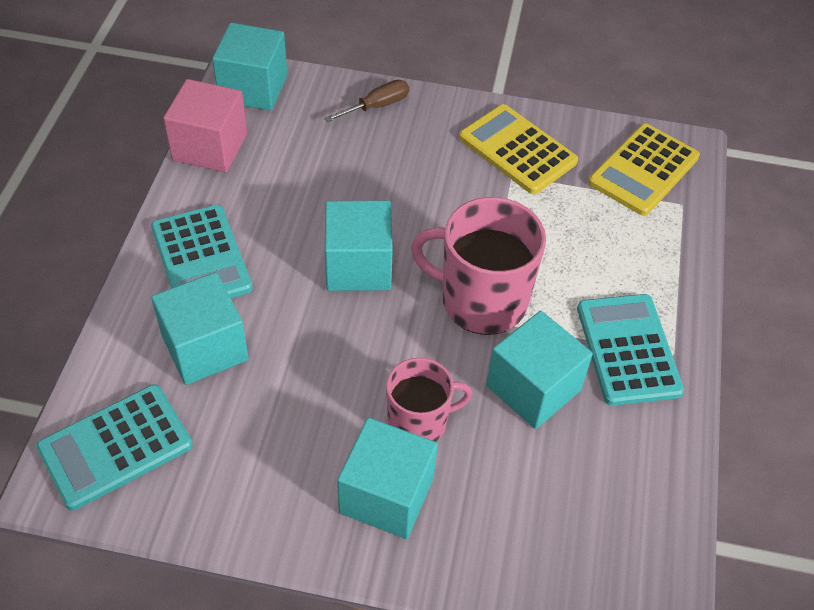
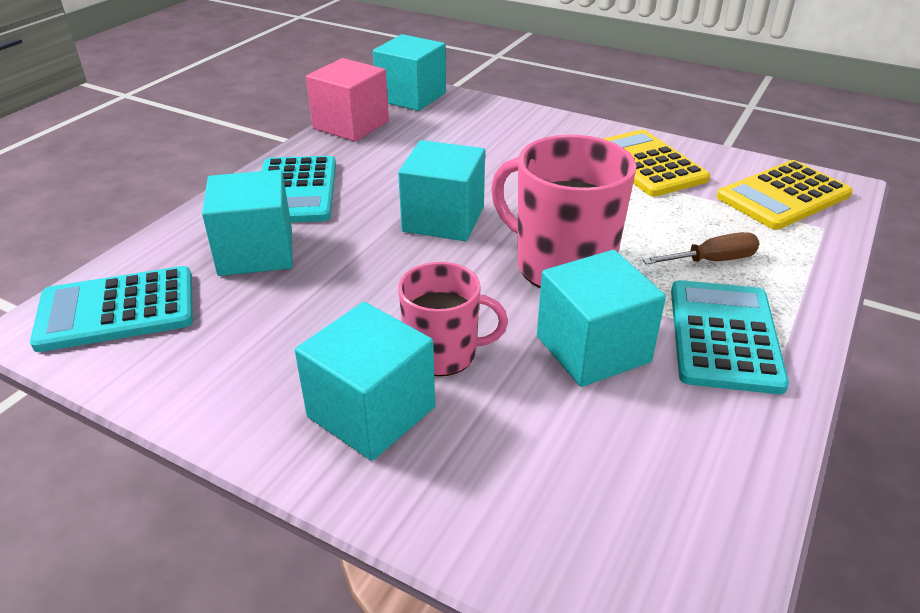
camera: 20 degrees right, 15 degrees down
(377, 106) = (518, 120): brown screwdriver -> brown screwdriver (712, 261)

